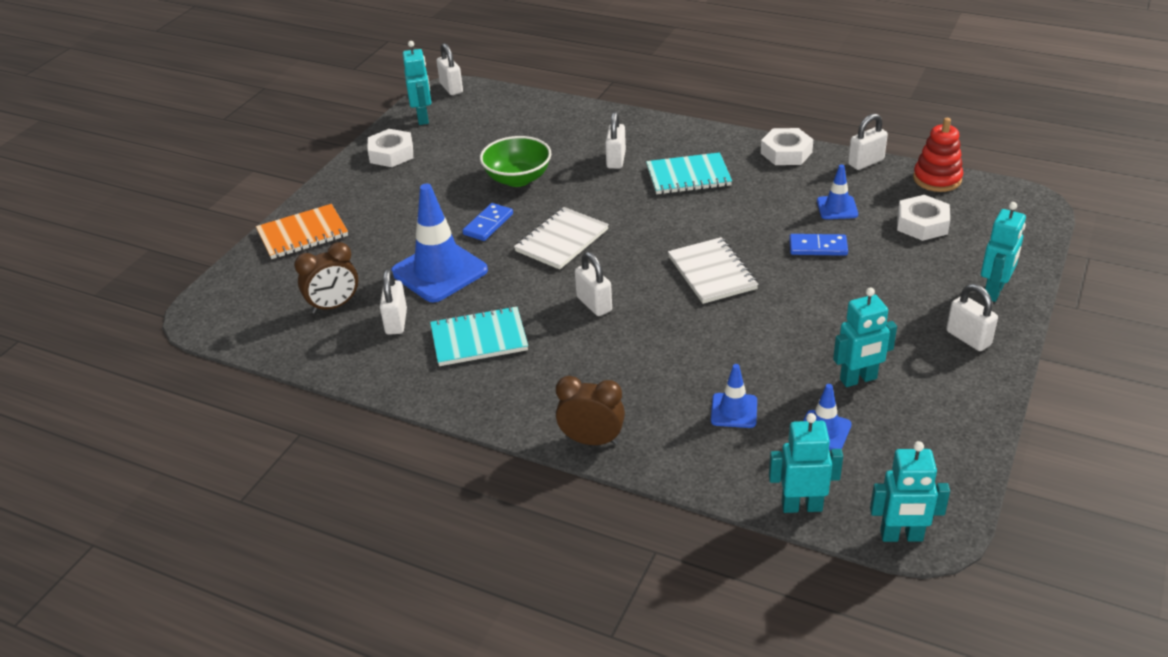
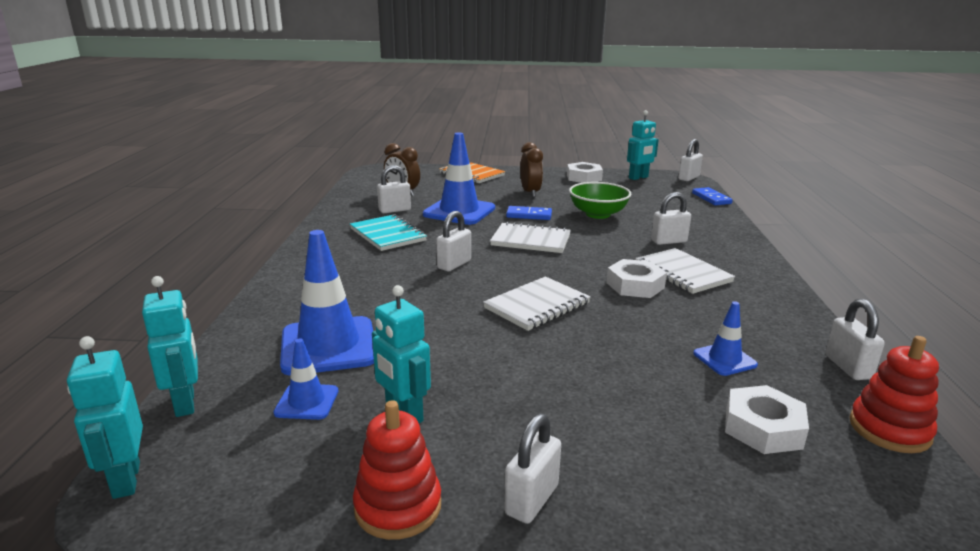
camera: 65 degrees right, 15 degrees down
(592, 440) = (276, 290): brown clock -> brown clock (530, 193)
(688, 176) = (682, 273): turquoise notebook -> white notebook
(734, 411) = (328, 346): blue traffic cone -> blue traffic cone, size x1.96
(786, 153) = (793, 315): white nut -> white nut (635, 285)
(818, 247) = (633, 357): blue domino -> blue domino (711, 198)
(866, 162) = (848, 367): white padlock -> white padlock turned 45 degrees clockwise
(962, 397) = (398, 506): none -> red stacking toy
(994, 291) = (663, 517): turquoise robot -> none

